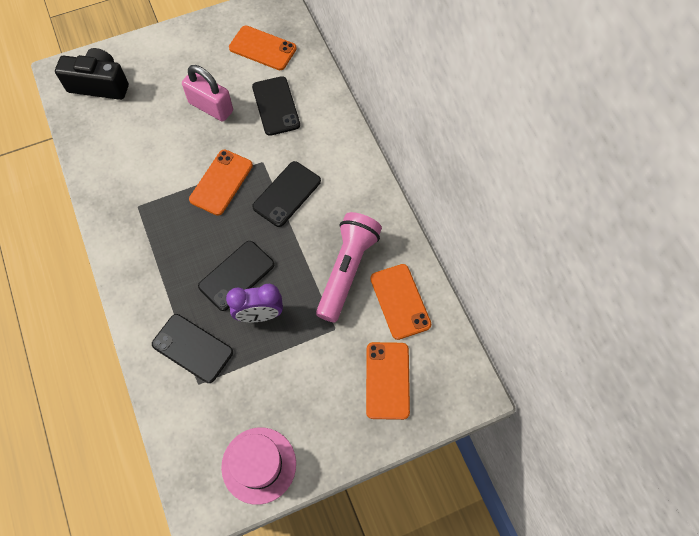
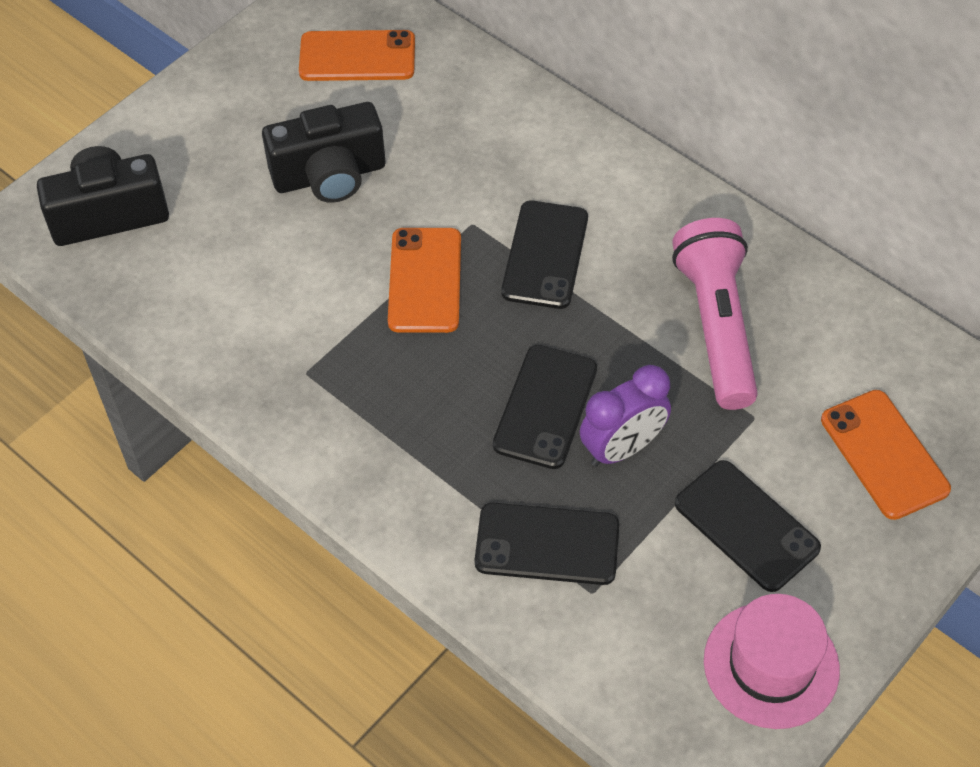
camera: 25 degrees left, 10 degrees down
(211, 107) = (329, 175): pink padlock -> black camera
(276, 106) = (438, 134): black phone -> black phone (746, 526)
(400, 301) = (827, 336): orange phone -> none

